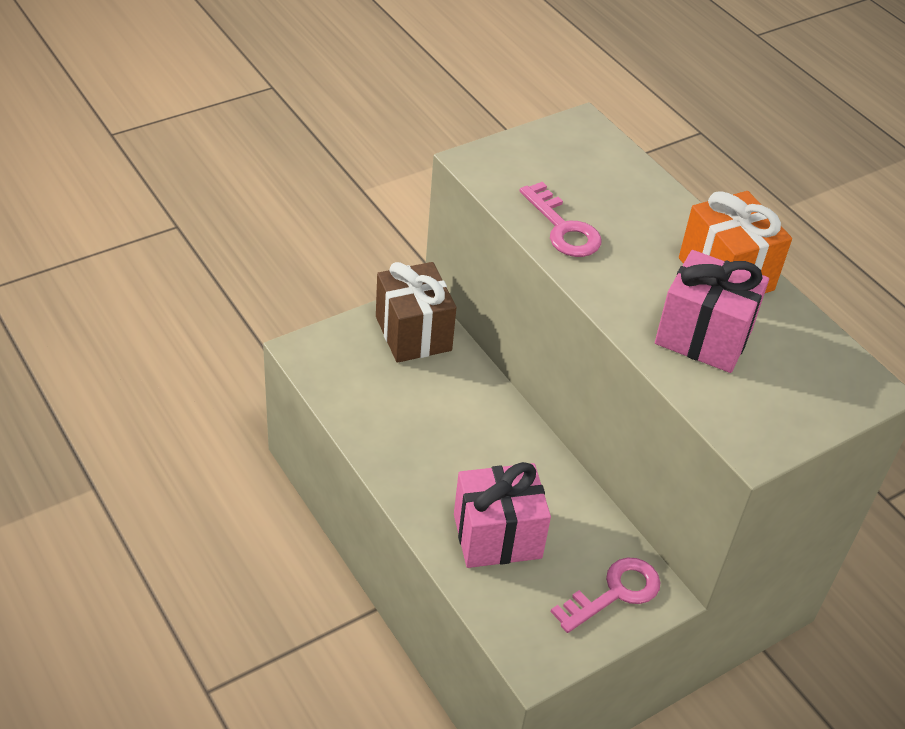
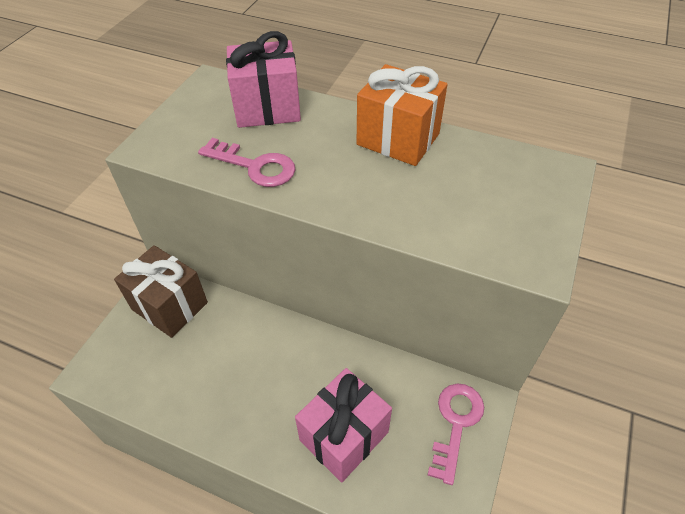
camera: 30 degrees left, 5 degrees up
(703, 337) = (425, 196): pink gift -> pink gift (267, 108)

